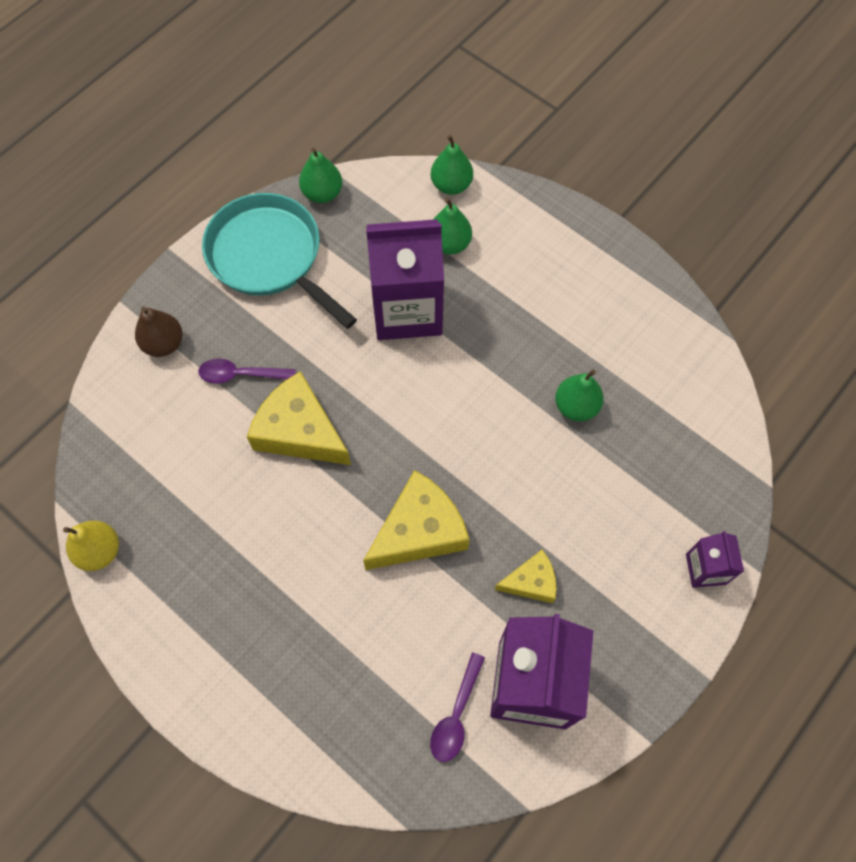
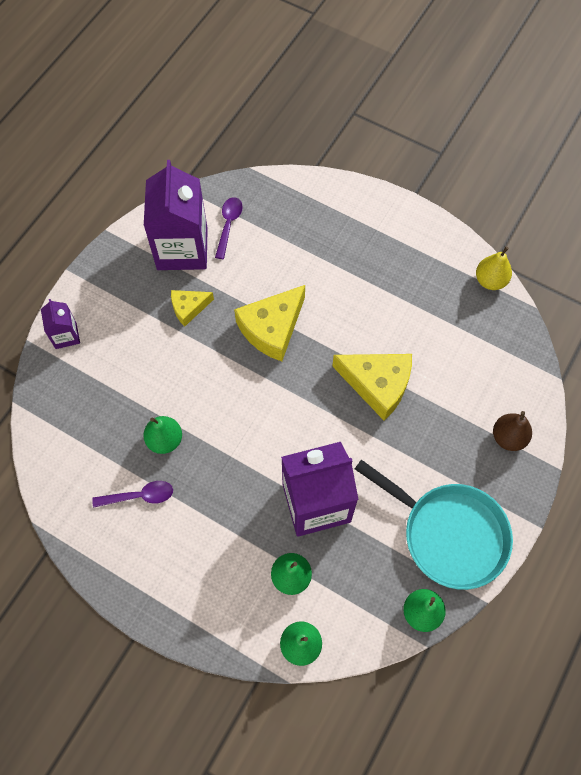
camera: 170 degrees right, 0 degrees up
(240, 374) = (437, 422): purple spoon -> purple spoon (139, 496)

